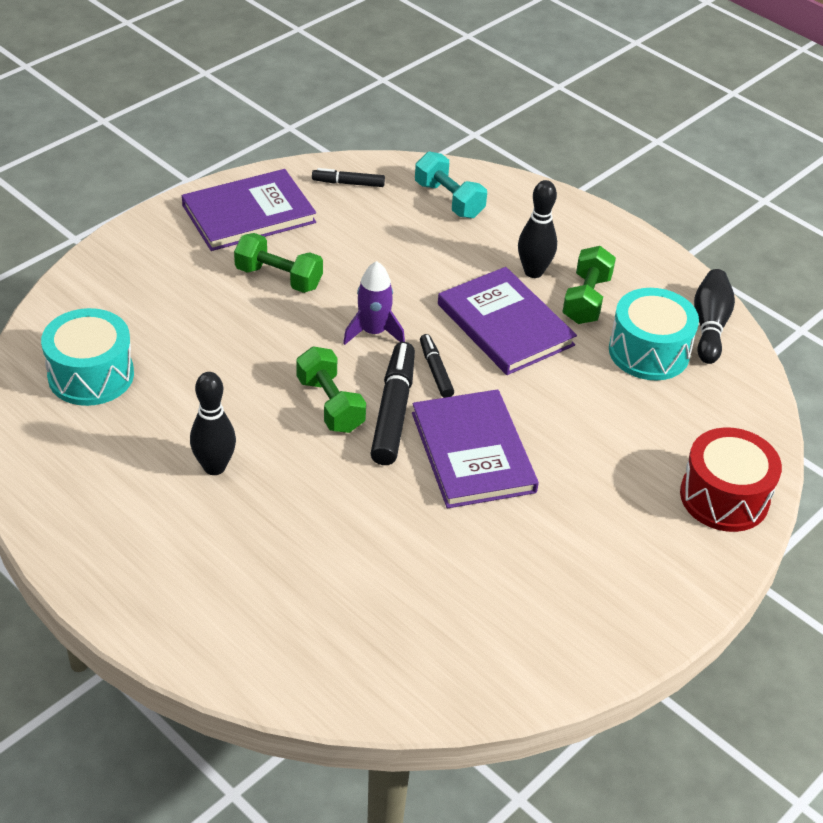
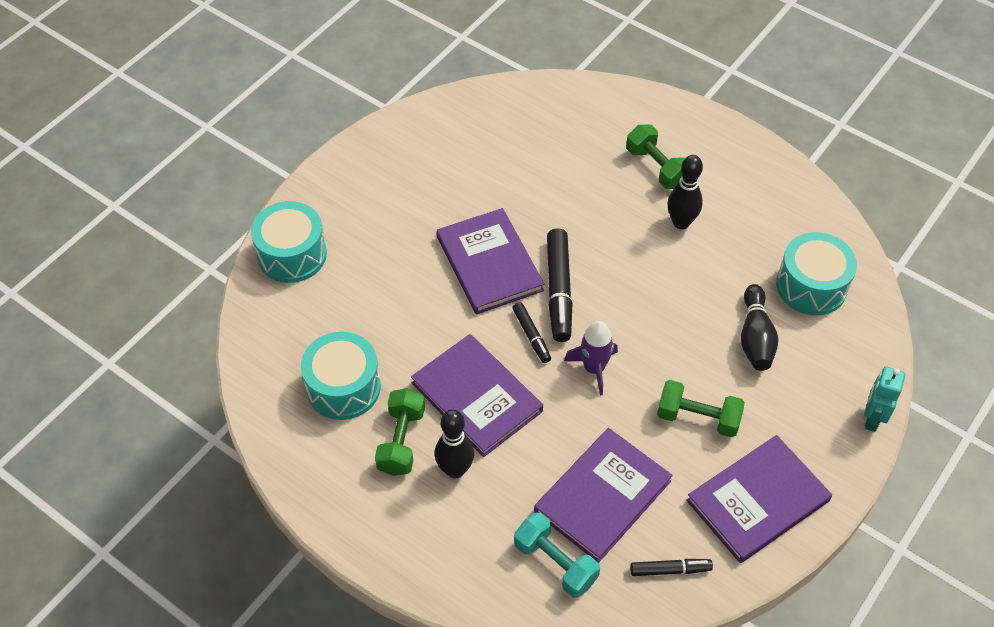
camera: 175 degrees right, 10 degrees up
(102, 255) = (872, 418): none -> turquoise robot
(330, 404) = (610, 289): green dumbbell -> green dumbbell (656, 167)
(394, 235) = (602, 496): none -> purple book
(709, 326) = (283, 428): black bowling pin -> black bowling pin (755, 337)
(724, 497) = (292, 254): red drum -> turquoise drum

